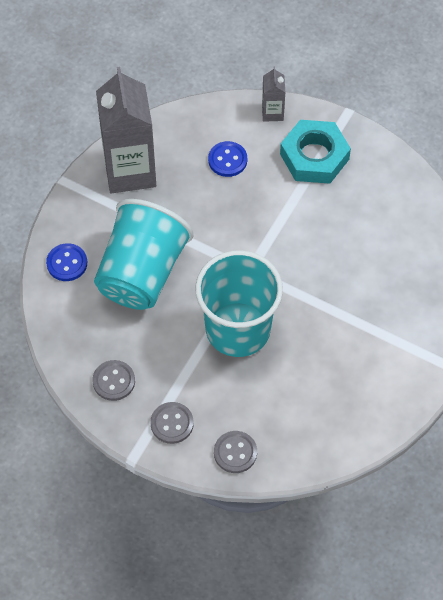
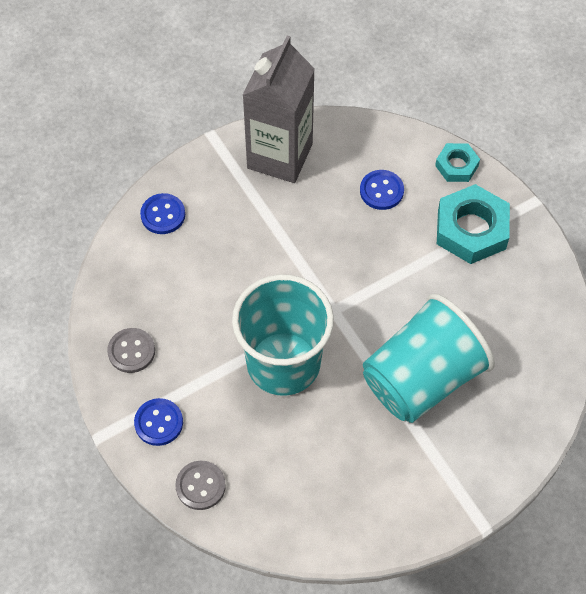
camera: 30 degrees right, 0 degrees up
(142, 273) = (227, 260): turquoise cup -> turquoise cup (422, 378)
(172, 423) = (158, 423): grey button -> blue button
(272, 112) = (456, 166): grey carton -> turquoise nut

